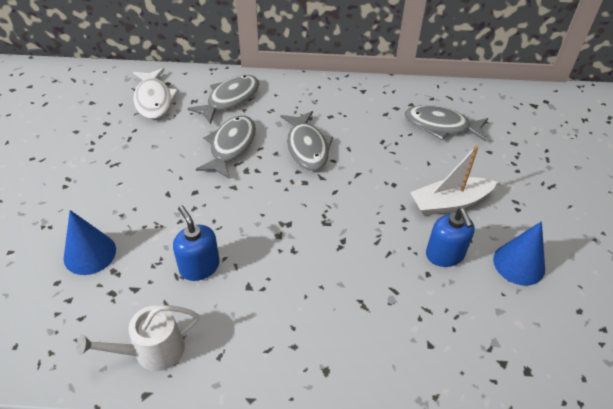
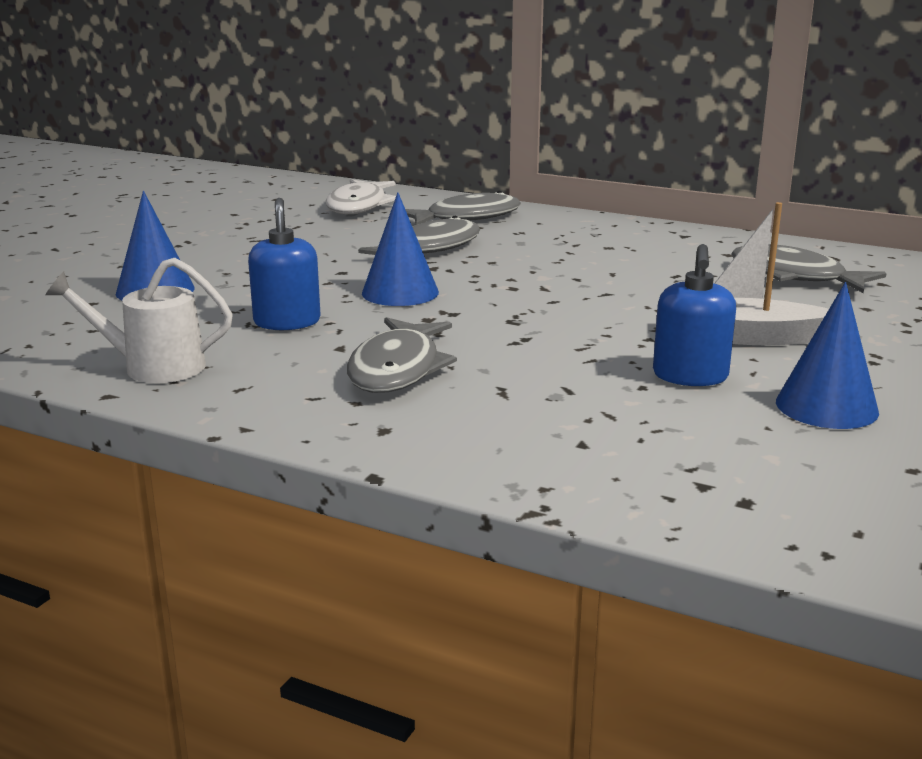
camera: 25 degrees right, 25 degrees down
(245, 208) = (400, 292): none -> blue cone
(307, 147) = (545, 264): grey fish -> grey fish (397, 369)

